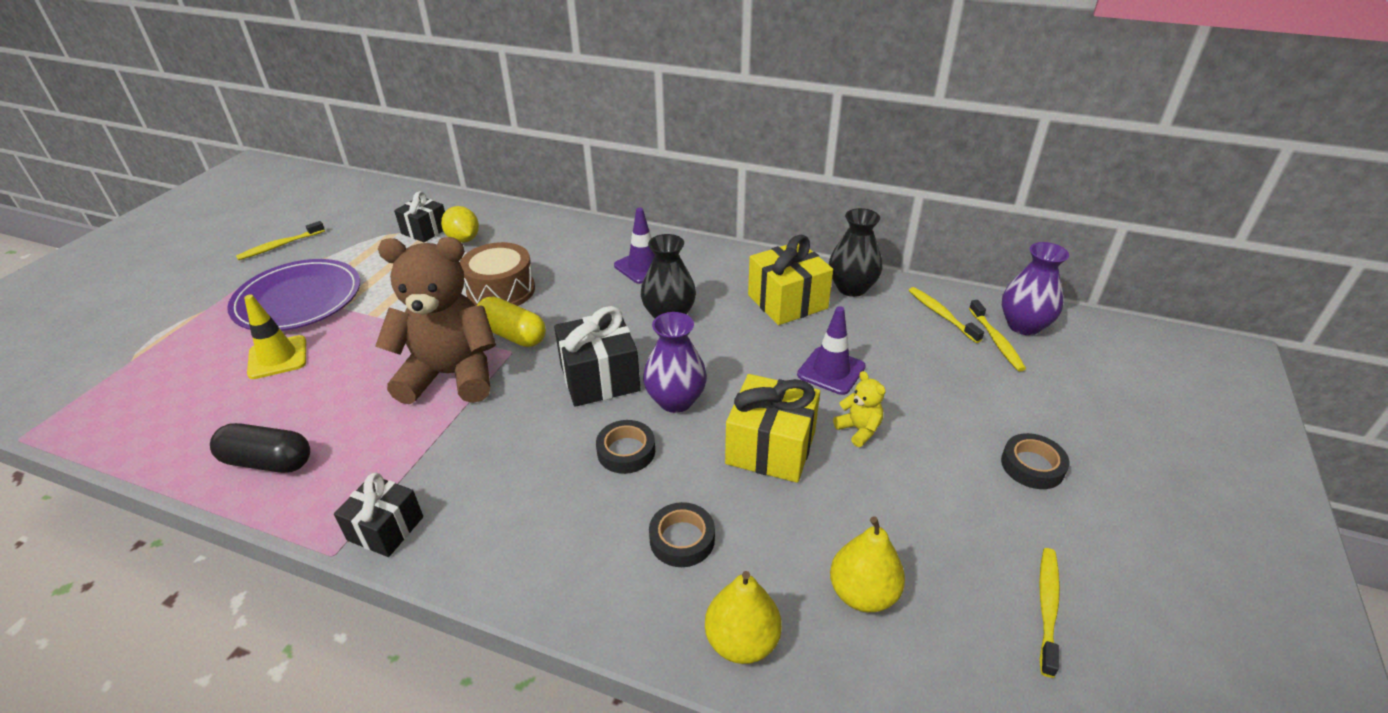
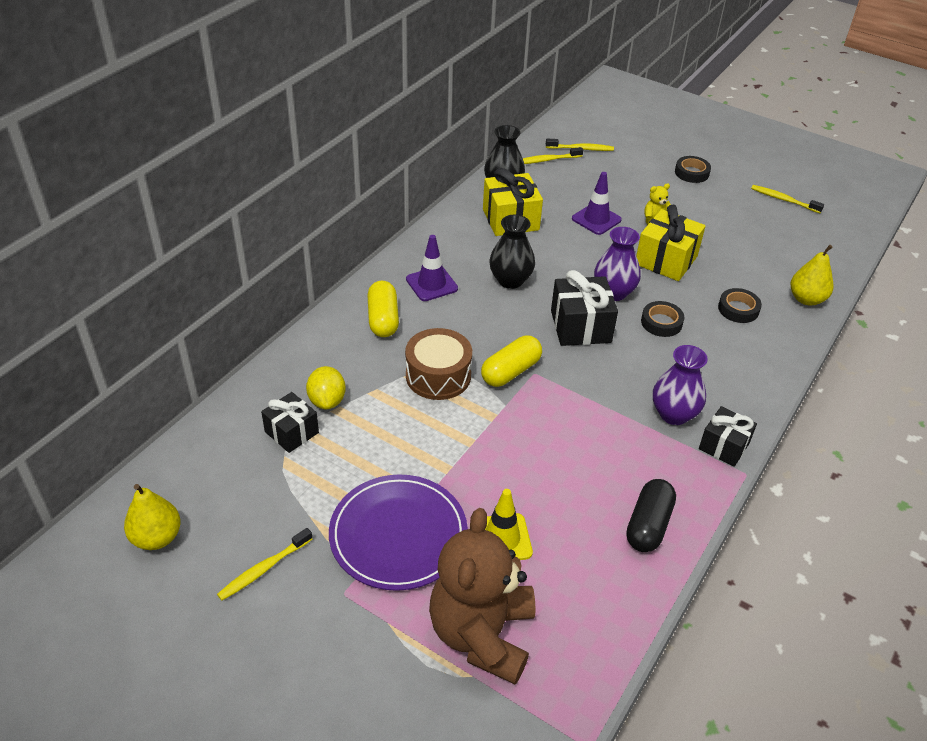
camera: 80 degrees left, 5 degrees up
(280, 246) = (264, 569): yellow toothbrush -> yellow toothbrush turned 75 degrees clockwise
(451, 375) = (558, 411): brown teddy bear -> brown teddy bear (482, 634)
(463, 239) = (327, 400): yellow lemon -> yellow lemon turned 75 degrees counterclockwise
(579, 248) = (383, 319): none -> yellow capsule
(862, 593) = (776, 252): yellow pear -> yellow pear (157, 537)
(1023, 325) = (568, 134): purple vase -> purple vase (673, 414)

